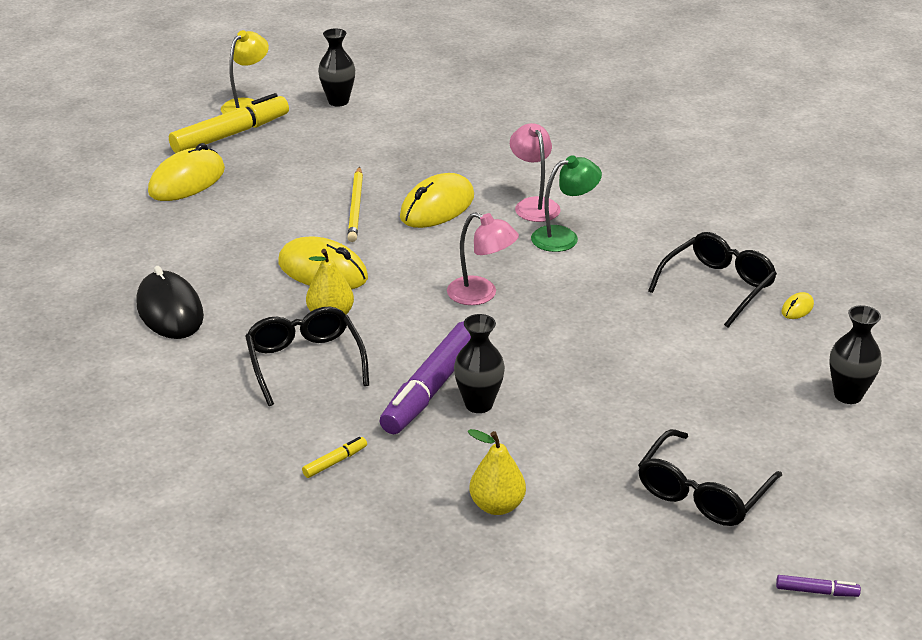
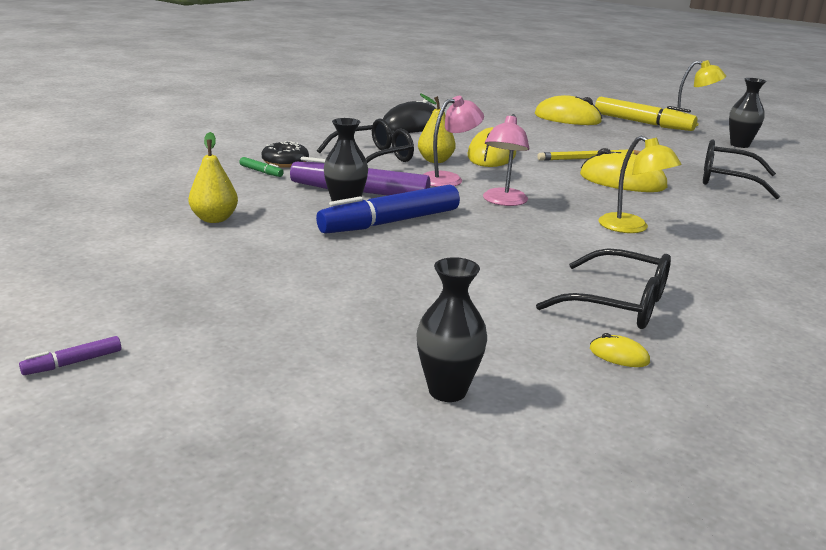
camera: 75 degrees right, 10 degrees down
(301, 438) = (285, 162): none -> black donut
(335, 462) = (261, 172): yellow marker -> green marker
(527, 378) = (390, 222): none -> blue marker
(534, 205) = (673, 214): pink lamp -> pink lamp (449, 179)
(564, 237) = (631, 228): green lamp -> yellow lamp
(702, 493) = (238, 299): black glasses -> black glasses (726, 180)
(816, 591) = (73, 363): purple marker -> purple marker turned 60 degrees clockwise

